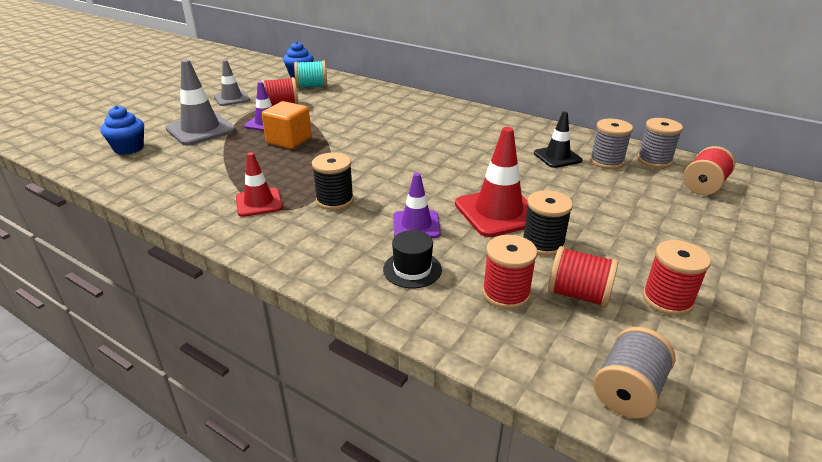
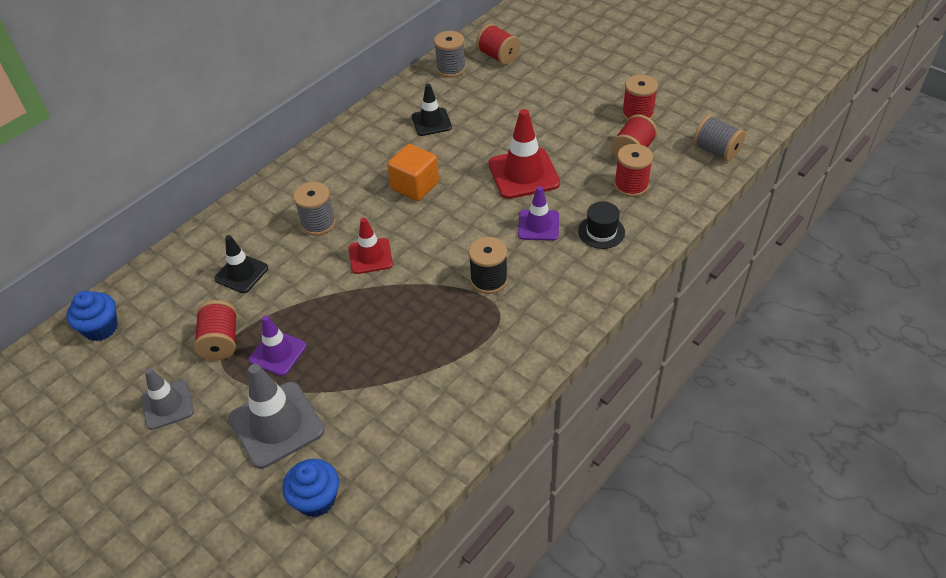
camera: 80 degrees left, 15 degrees up
(259, 202) = (484, 339): red traffic cone -> red traffic cone (370, 256)
(289, 140) = (339, 325): orange cube -> orange cube (415, 186)
(312, 86) = (158, 311): turquoise spool -> none
(346, 104) = (241, 273): none -> black traffic cone
(543, 243) = (571, 157): black spool -> none
(606, 161) = (447, 95): grey spool -> grey spool (318, 223)

